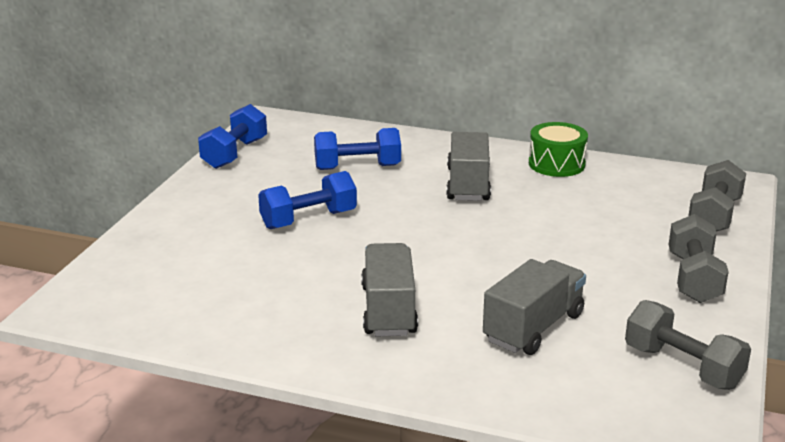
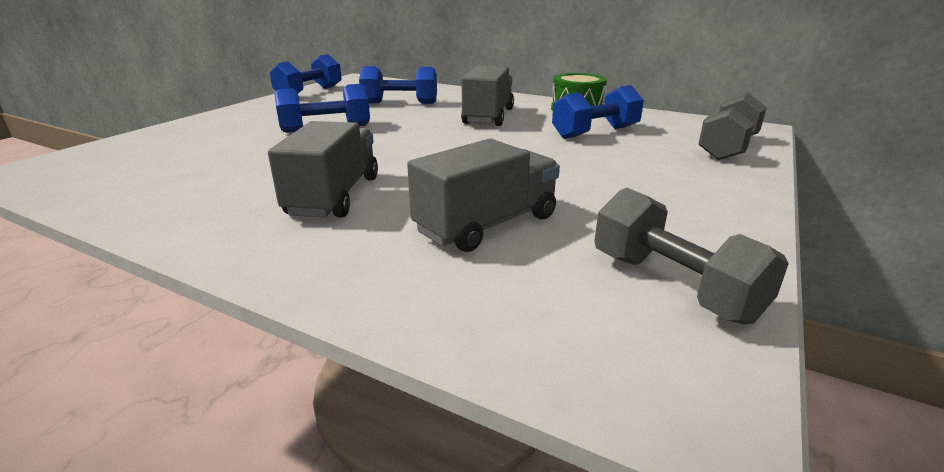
camera: 10 degrees right, 0 degrees up
(587, 203) = (595, 132): none -> blue dumbbell
(693, 278) = (699, 194): grey dumbbell -> none

